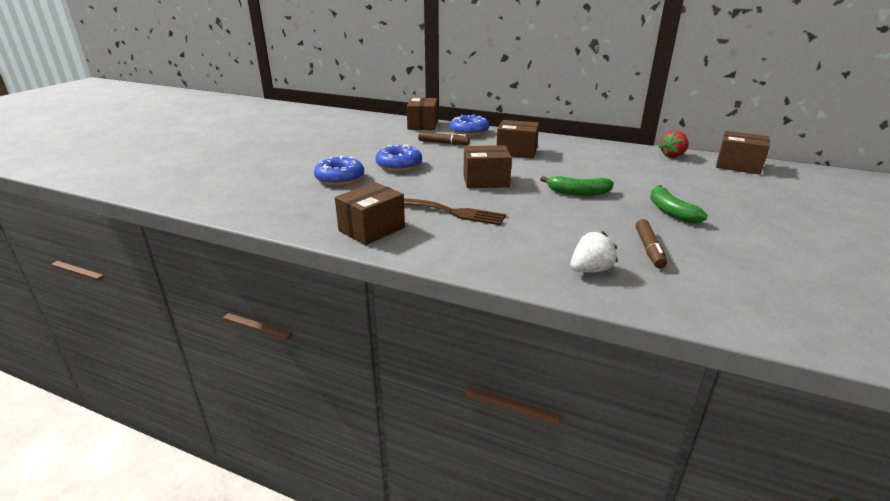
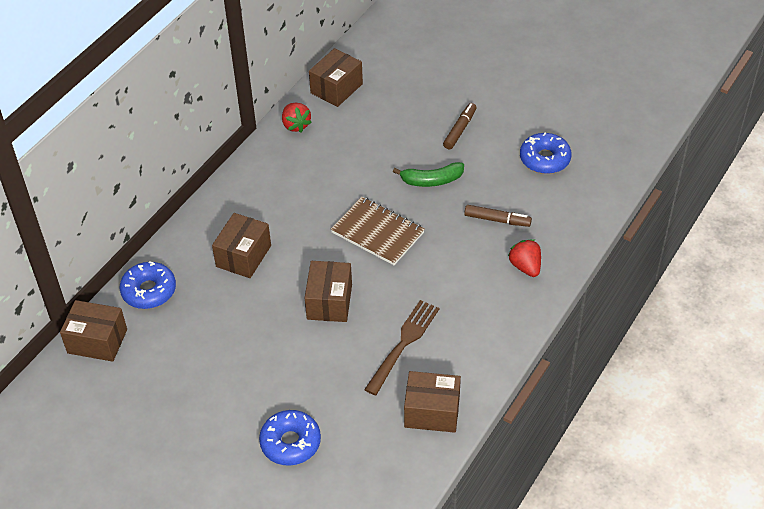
camera: 80 degrees left, 20 degrees up
(372, 229) = (432, 412): brown box -> brown box turned 45 degrees counterclockwise
(399, 165) = (260, 380): blue donut -> blue donut (544, 159)
(443, 143) = (188, 325): brown marker -> brown marker (460, 130)
(578, 193) = (377, 233): green banana -> brown notebook
(590, 270) = (525, 267): white strawberry -> red strawberry

